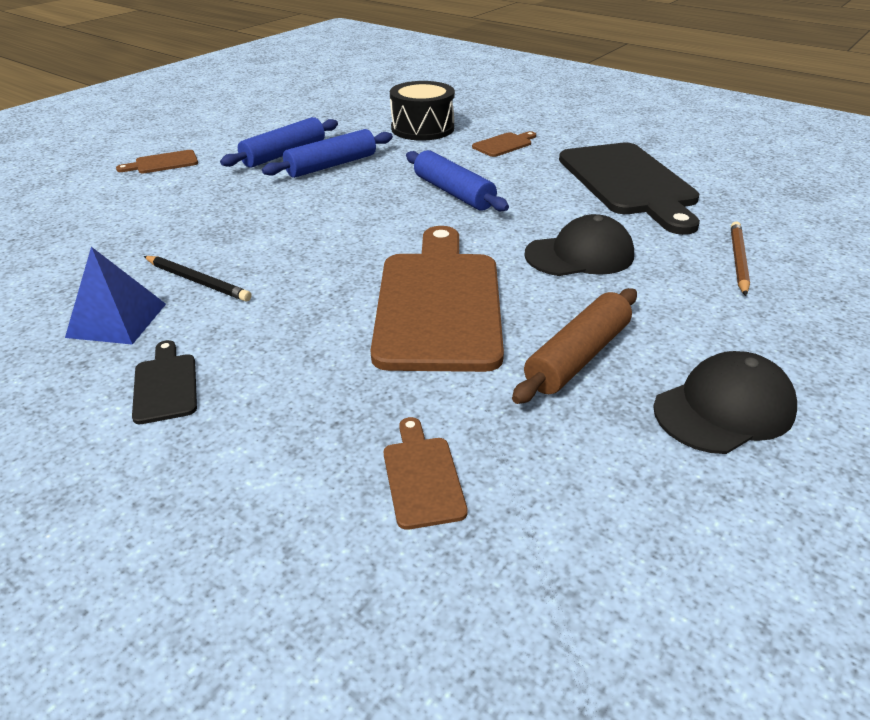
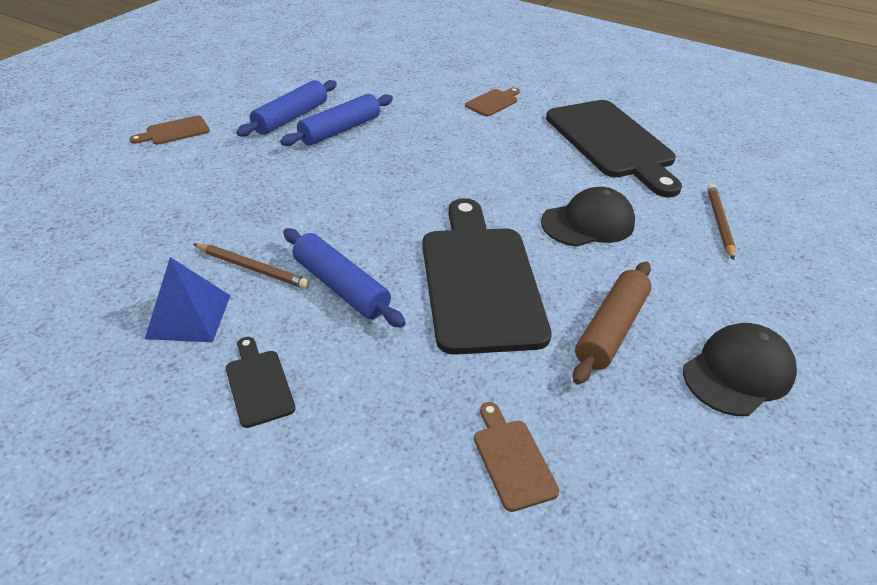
camera: 10 degrees left, 5 degrees up
(197, 281) = (252, 268): black pencil -> brown pencil
(422, 128) = (414, 85): black drum -> none
(438, 303) = (479, 280): brown cutting board -> black cutting board
(453, 192) = (461, 158): blue rolling pin -> blue rolling pin (341, 286)

